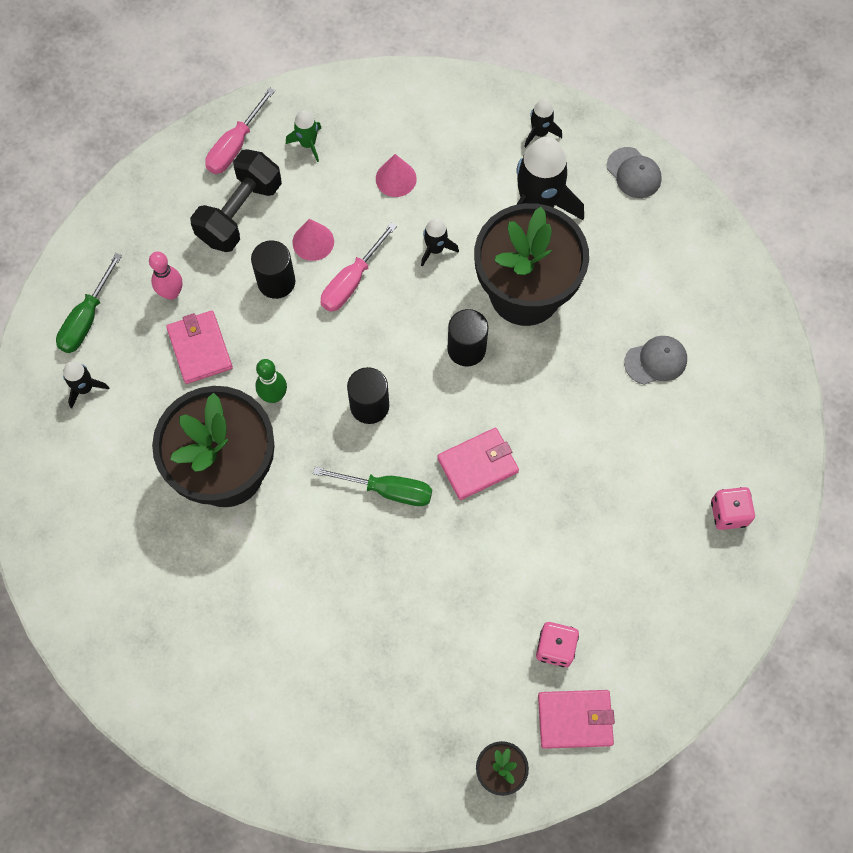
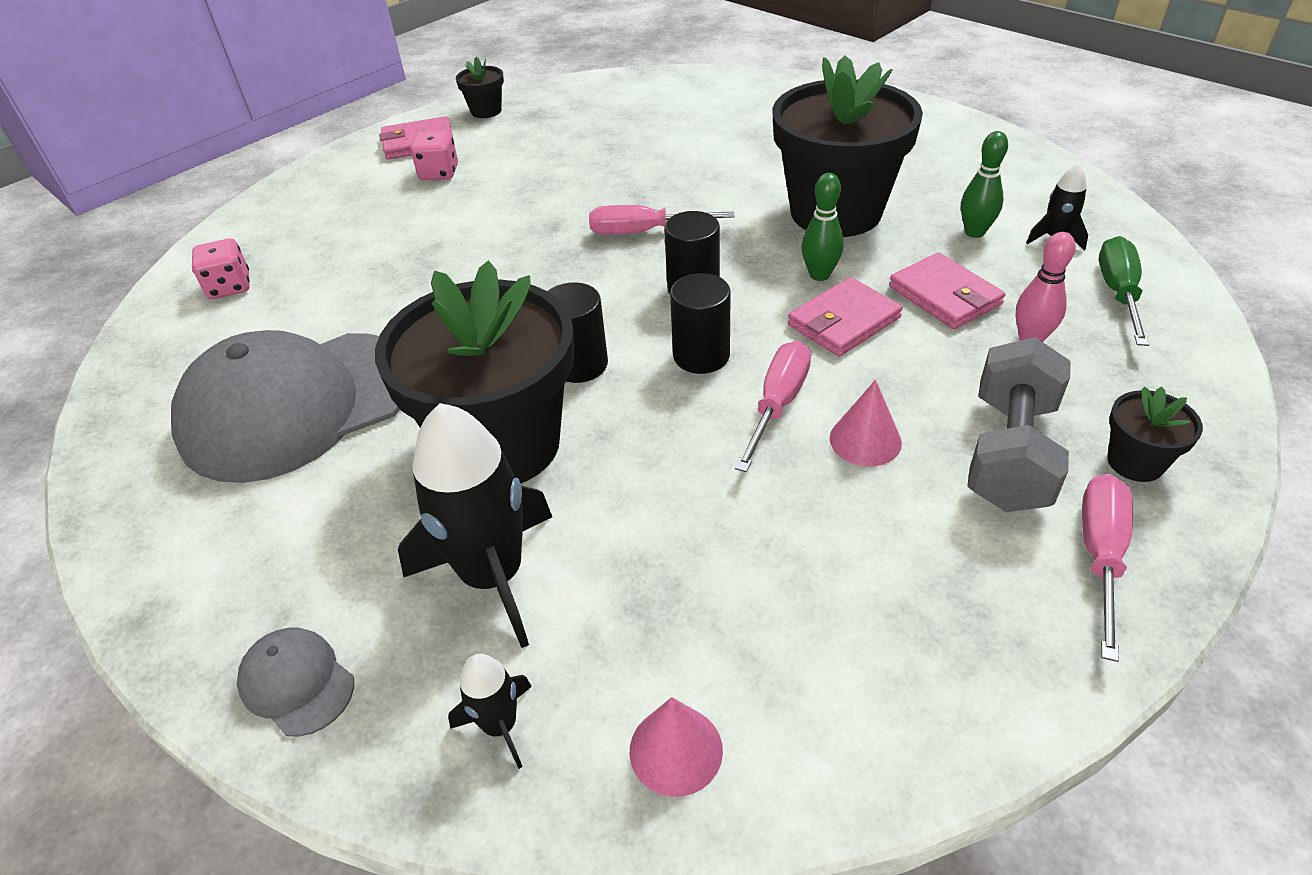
camera: 170 degrees right, 25 degrees down
(137, 412) = (974, 232): none -> green bowling pin
(178, 191) = (1135, 462): none -> black flower pot
(240, 213) = (1009, 453): black dumbbell -> grey dumbbell
(276, 282) = (890, 381): black cylinder -> black cylinder (701, 356)
(308, 144) = (967, 590): green rocket -> none
(388, 490) = (643, 232): green screwdriver -> pink screwdriver
(396, 178) = (770, 565): pink cone -> pink cone (676, 750)
(435, 249) = (661, 472): black rocket -> none
(477, 465) = (541, 268): pink wallet -> pink wallet (844, 321)
(656, 361) = (298, 405): grey cap -> grey cap, size x2.46

